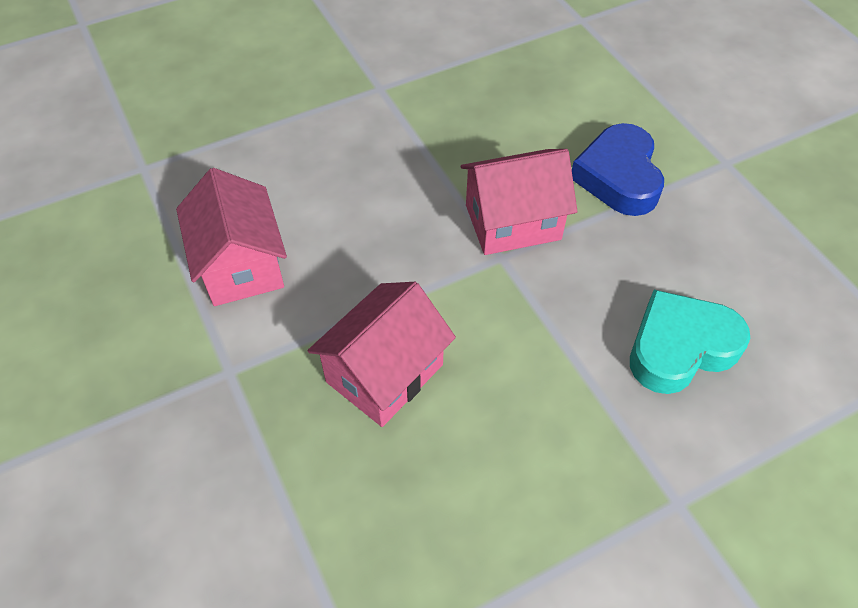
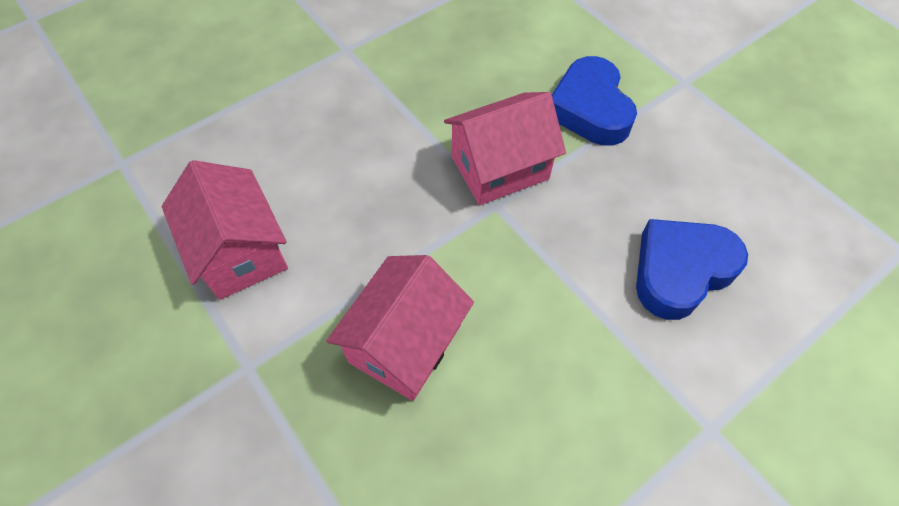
camera: 10 degrees left, 5 degrees up
(680, 348) = (680, 271): turquoise heart -> blue heart

